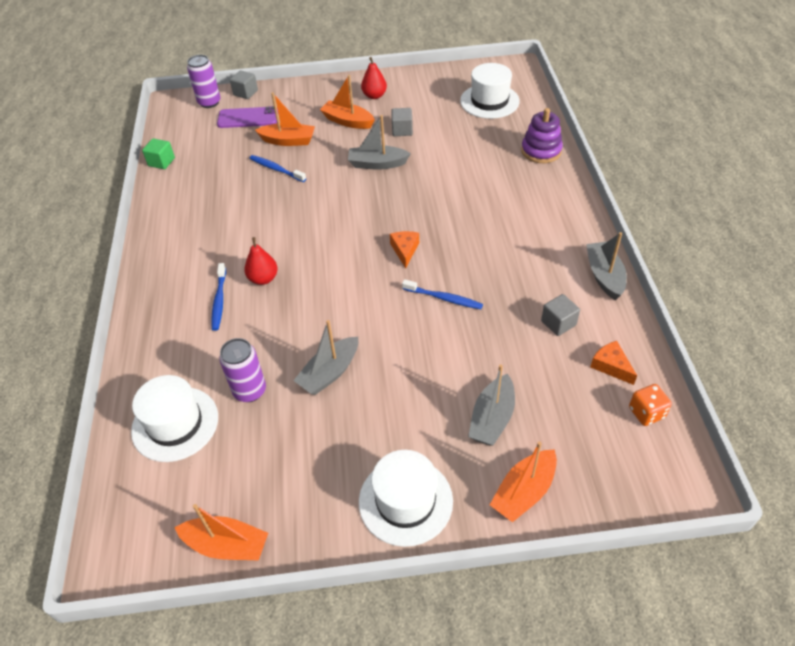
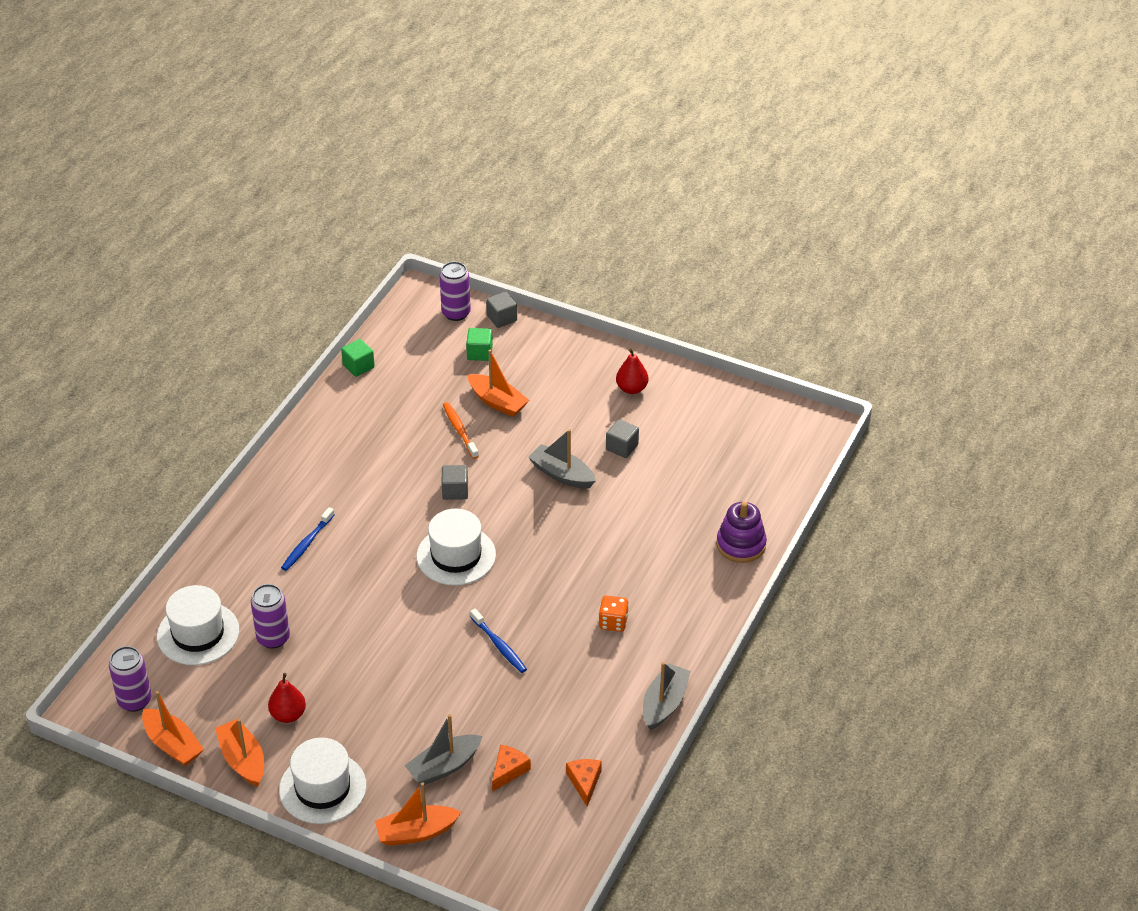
camera: 30 degrees right, 5 degrees down
(155, 522) = (134, 700): none -> purple can
(248, 118) = (479, 353): purple phone -> green cube
(263, 278) = (359, 542): red pear -> red pear (288, 715)
(276, 169) = (460, 430): blue toothbrush -> orange toothbrush
(329, 373) = (347, 658): grey boat -> none
(348, 121) = (576, 408): orange boat -> orange boat (243, 760)
(405, 250) = (506, 581): orange cheese -> orange cheese (508, 770)
(489, 101) = (747, 457): white hat -> white hat (456, 555)
(558, 323) = (577, 722): grey cube -> grey cube (455, 491)
(646, 413) = (573, 833): orange dice -> orange dice (613, 622)

